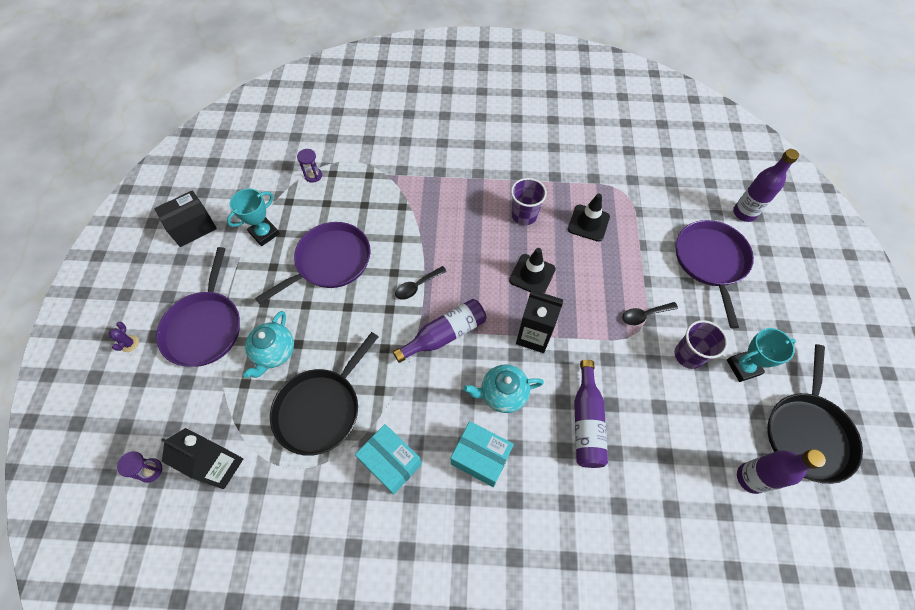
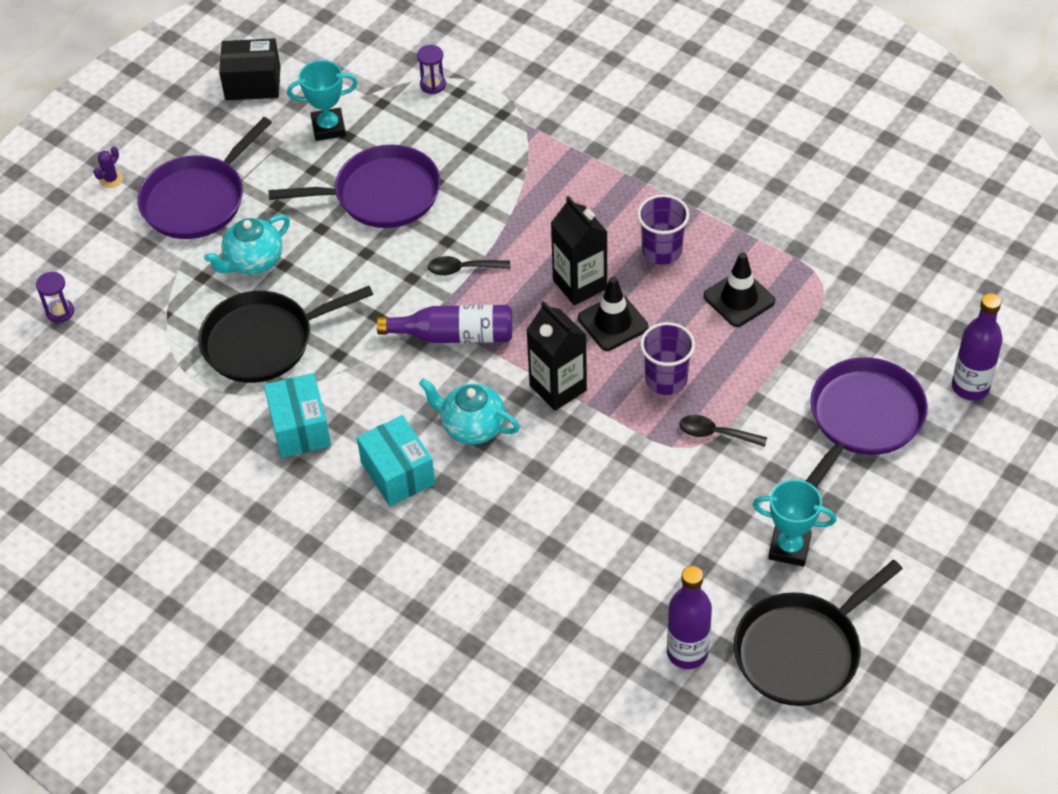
camera: 35 degrees right, 10 degrees down
(220, 466) = (128, 343): black carton -> black carton (580, 284)
(586, 422) = (544, 502): purple bottle -> none
(689, 355) = (731, 501): purple cup -> purple cup (666, 379)

